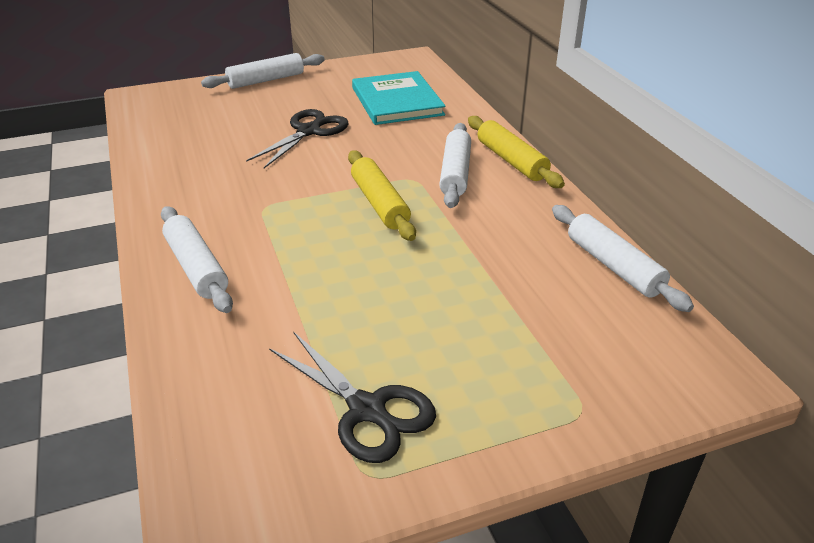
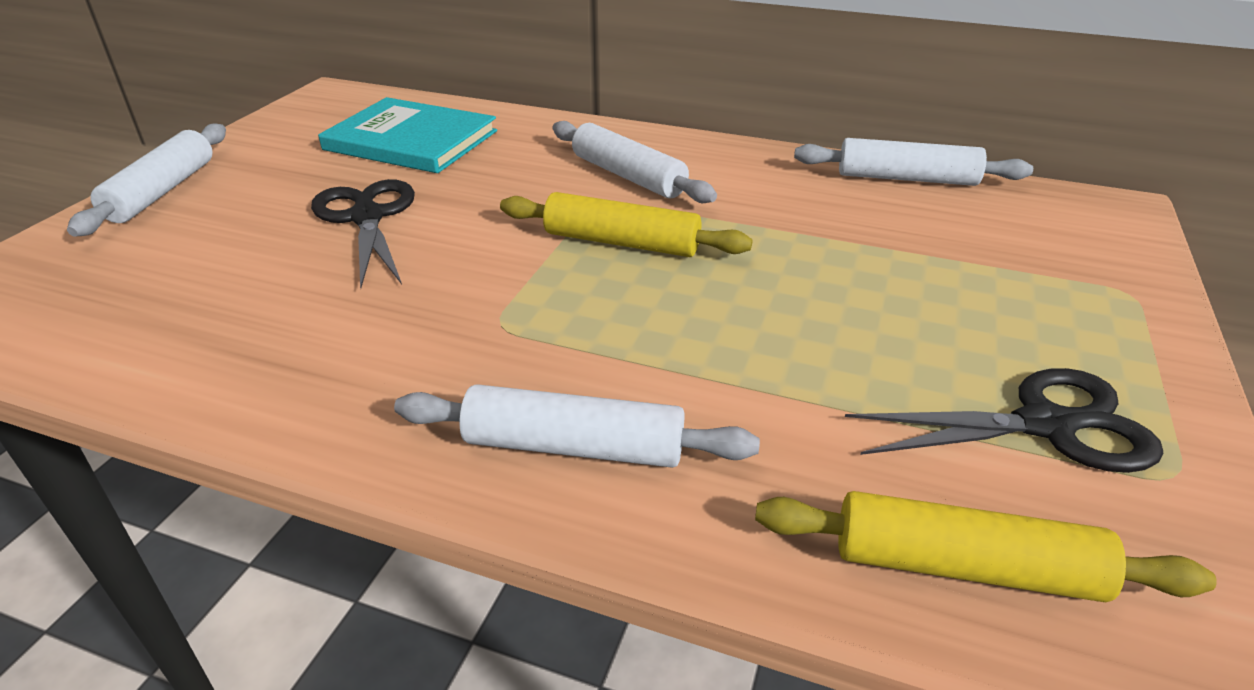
camera: 50 degrees left, 0 degrees up
(511, 160) = (651, 141): yellow rolling pin -> yellow rolling pin (964, 566)

